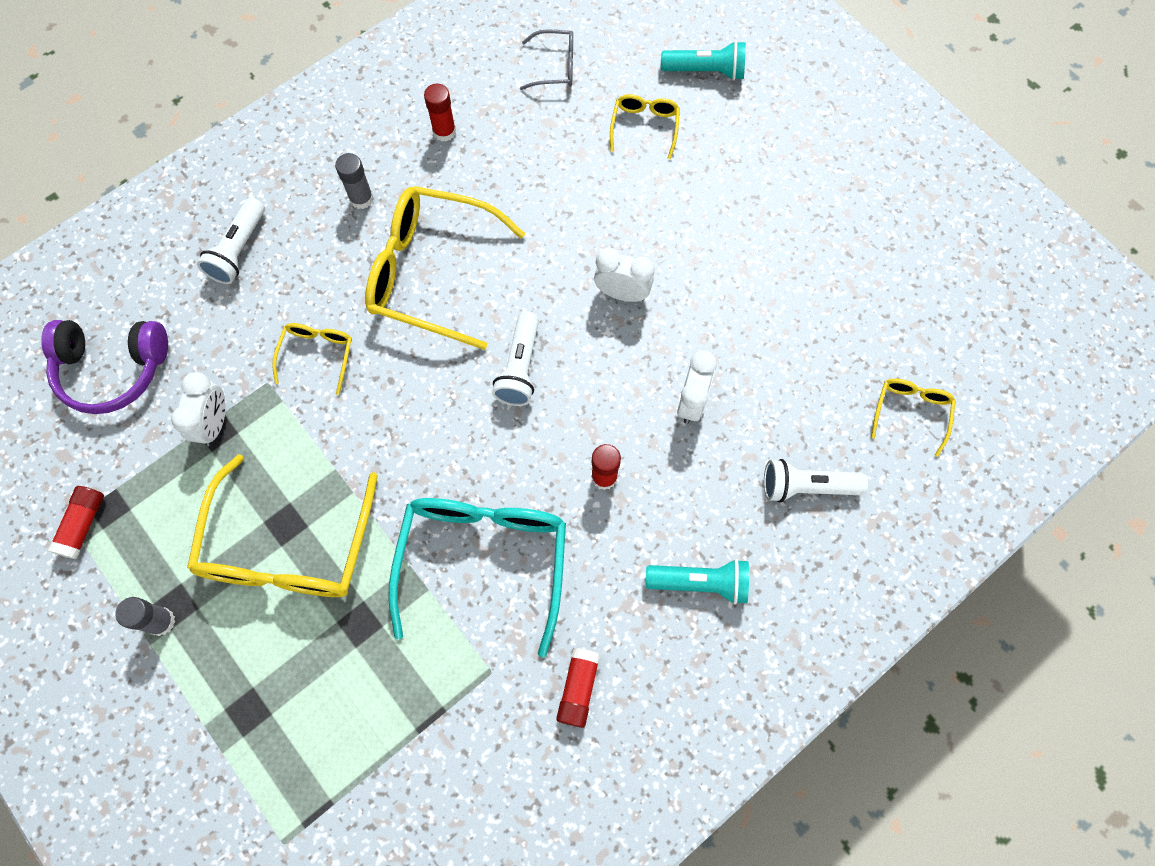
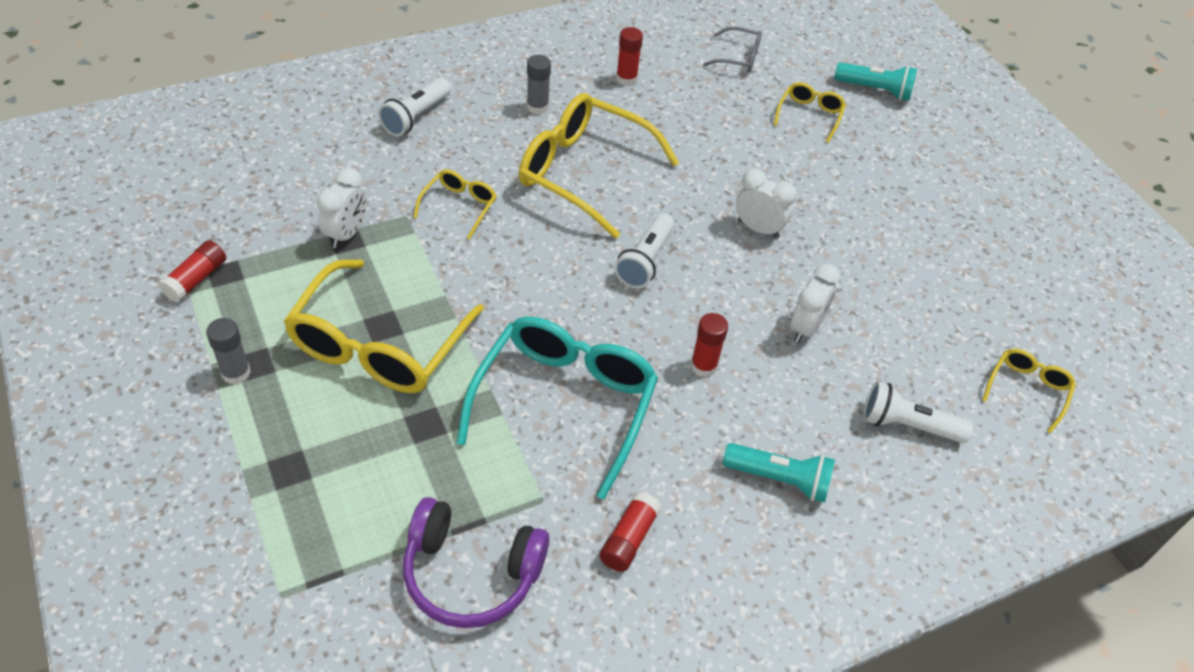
camera: 10 degrees right, 20 degrees down
(113, 369) = (271, 173): purple headphones -> purple headphones (471, 573)

